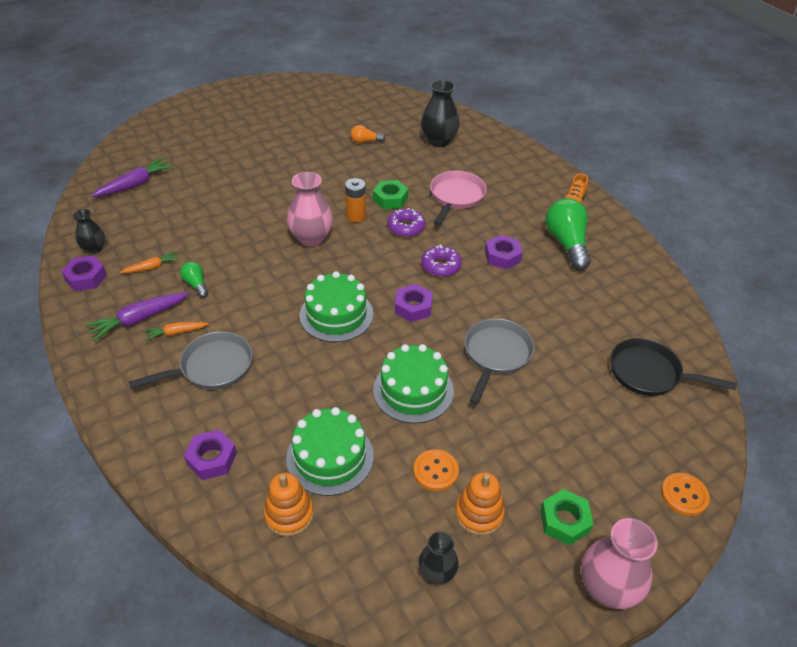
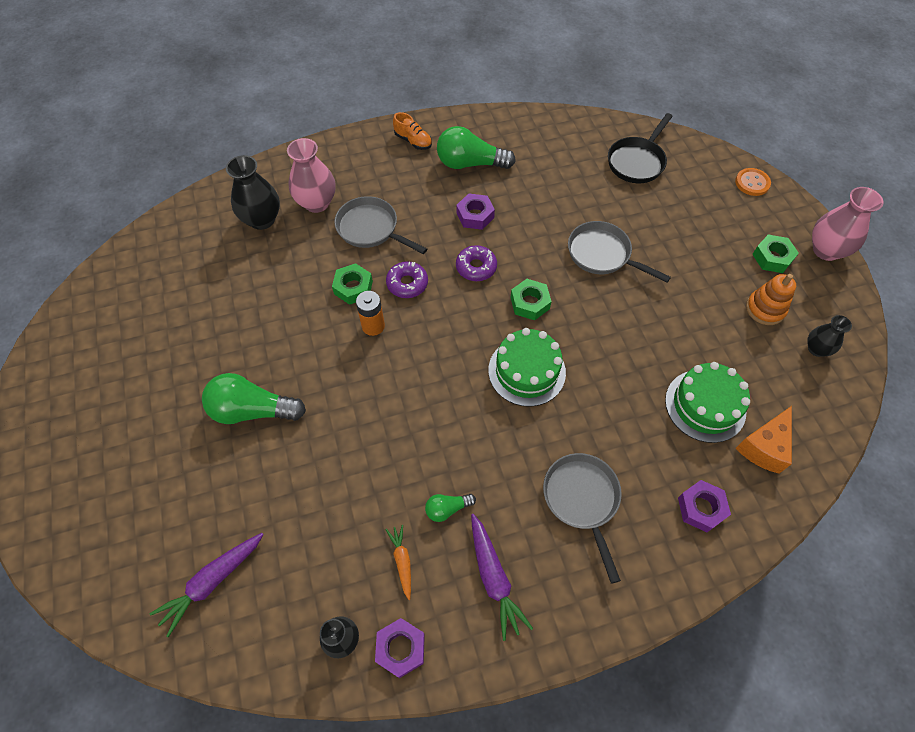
camera: 75 degrees left, 15 degrees up
(135, 184) = (212, 582): purple carrot -> purple carrot turned 105 degrees counterclockwise
(176, 333) = (524, 535): orange carrot -> none
(265, 173) = (252, 410): none -> green light bulb
(289, 514) = (763, 447): orange stacking toy -> orange cheese
(311, 238) = (398, 376): pink vase -> pink vase (317, 203)
(365, 141) = (231, 290): orange light bulb -> none
(413, 307) = (530, 303): purple nut -> green nut
(413, 390) = (635, 326): green cake -> none
(435, 471) = (724, 329): orange button -> none
(456, 197) = (371, 229): pink pan -> grey pan

